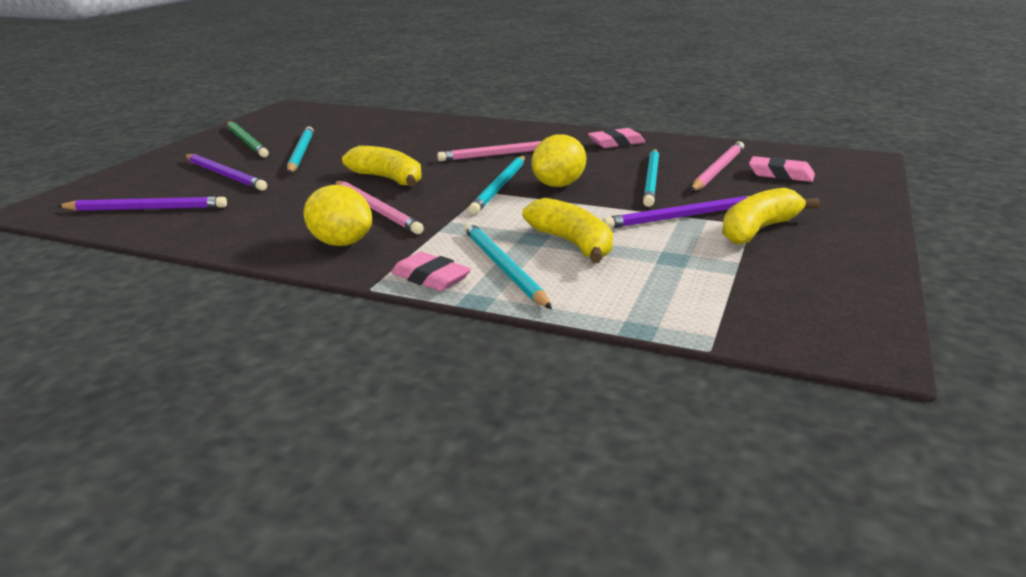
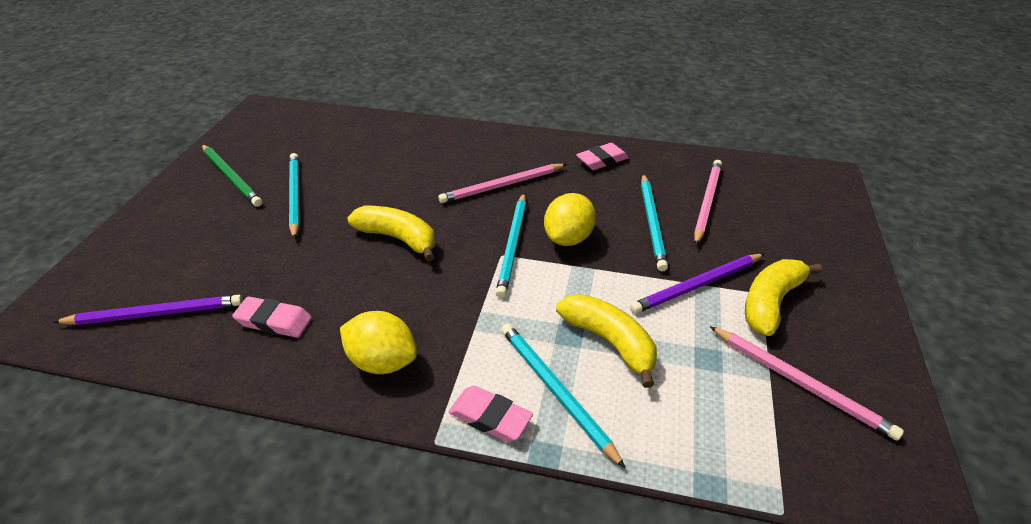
camera: 10 degrees left, 15 degrees up
(225, 175) = (224, 242): purple pencil -> none
(376, 209) = (402, 296): pink pencil -> pink pencil (799, 382)
(780, 175) = (764, 207): pink eraser -> pink eraser (274, 321)

